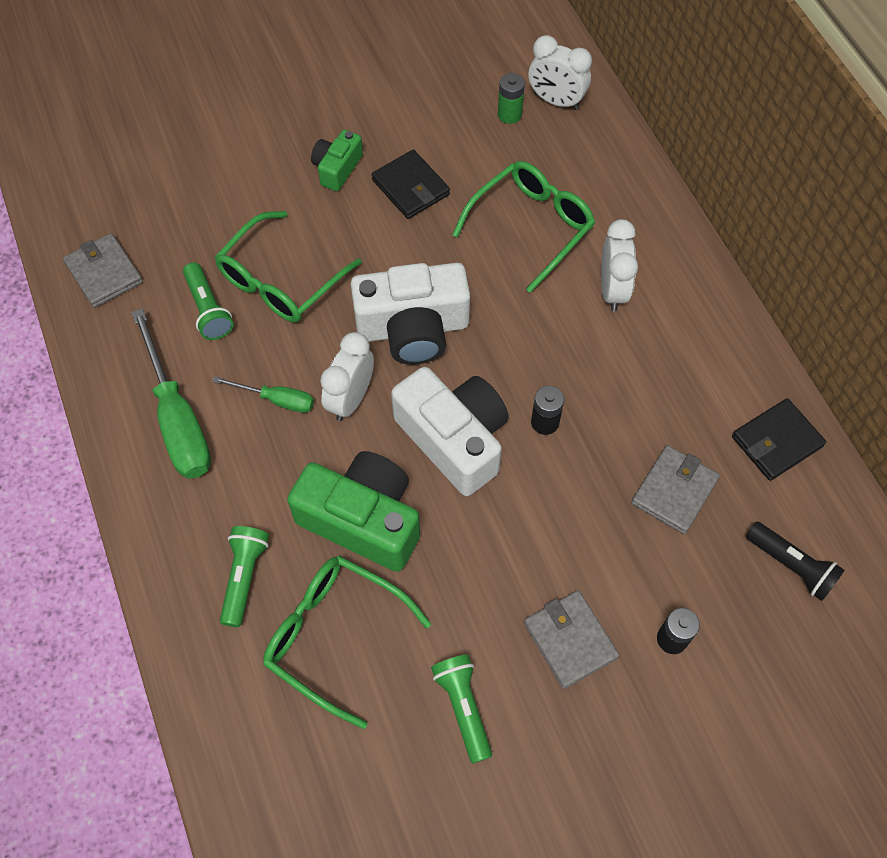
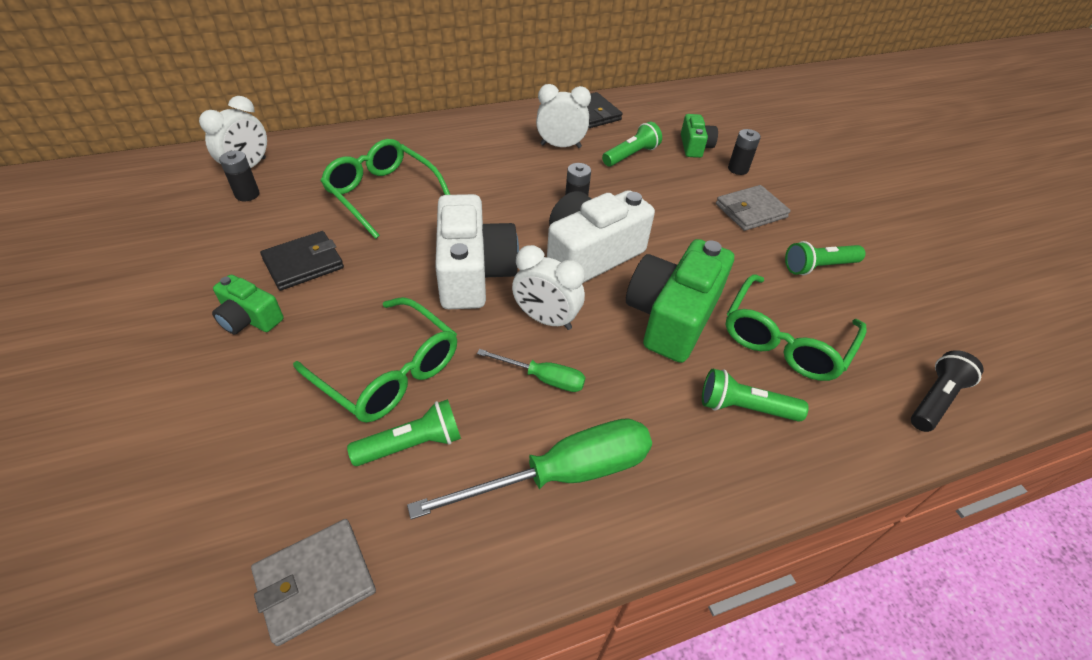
camera: 90 degrees left, 15 degrees down
(276, 400) = (543, 378): green screwdriver -> green screwdriver turned 90 degrees clockwise
(509, 115) = (247, 194): green battery -> black battery
(612, 290) = (459, 161): white clock -> white clock (560, 146)
(674, 491) = (631, 155): grey wallet -> green flashlight
(720, 583) = (695, 146): none -> green camera
(791, 565) = (678, 121): black flashlight -> black flashlight (935, 399)

